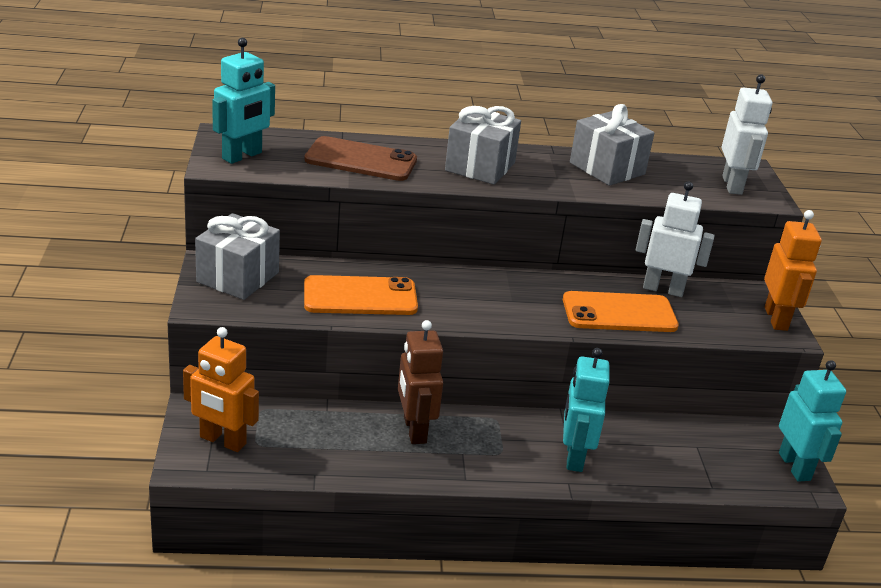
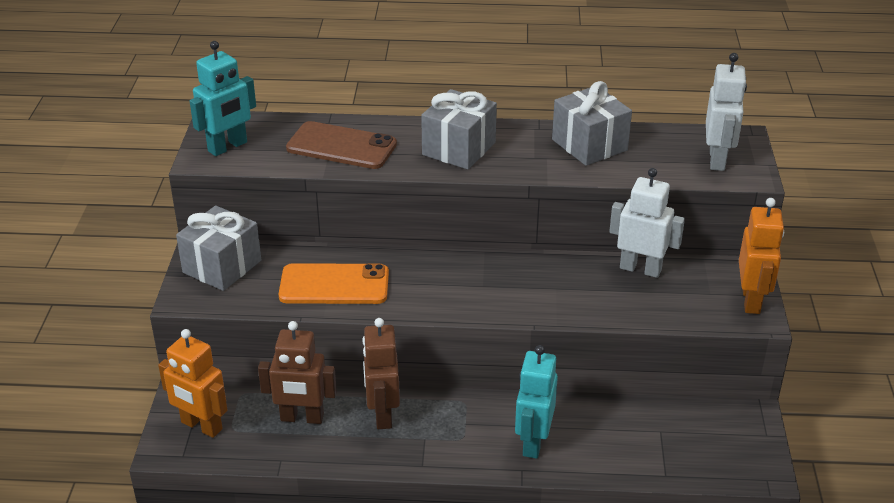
camera: 10 degrees right, 5 degrees up
(330, 433) = (302, 418): none -> brown robot
(619, 313) = (588, 297): orange phone -> none
(795, 466) = (757, 453): turquoise robot -> none

